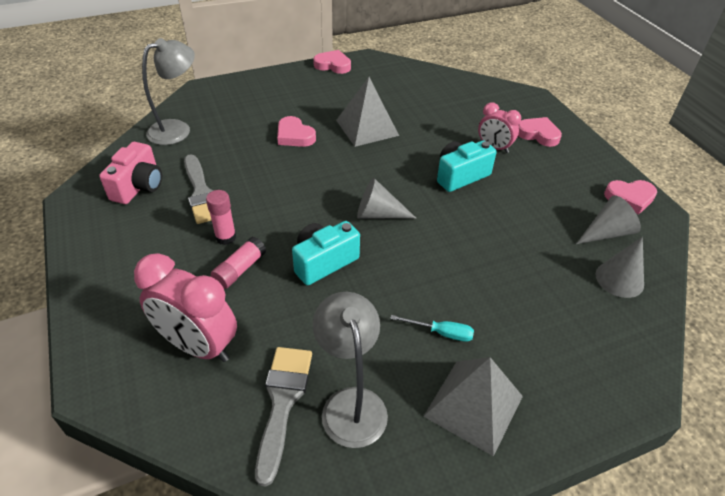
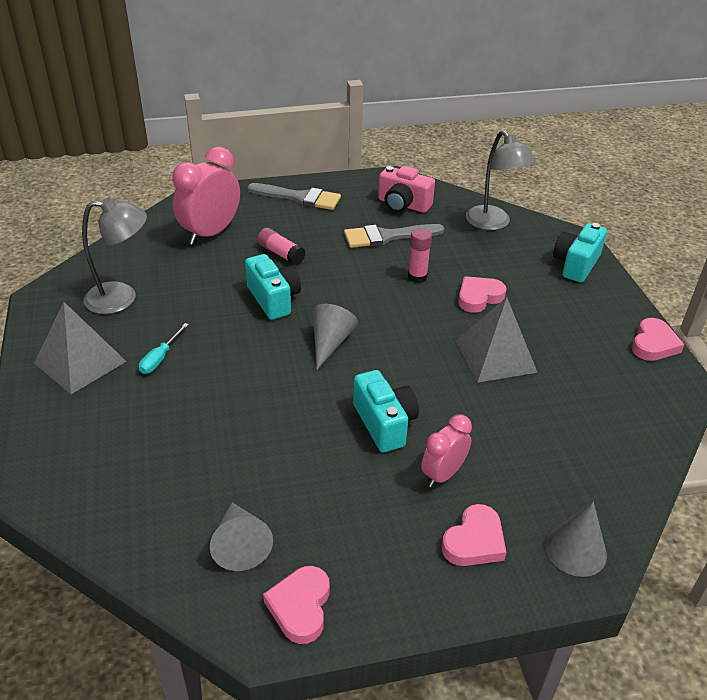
camera: 100 degrees right, 5 degrees down
(225, 237) = (323, 248): pink glue stick -> pink glue stick (417, 277)
(241, 90) = (576, 264): none -> turquoise camera
(282, 402) = (141, 267): grey brush -> grey brush (299, 198)
(619, 279) = (161, 524): grey cone -> grey cone (575, 550)

